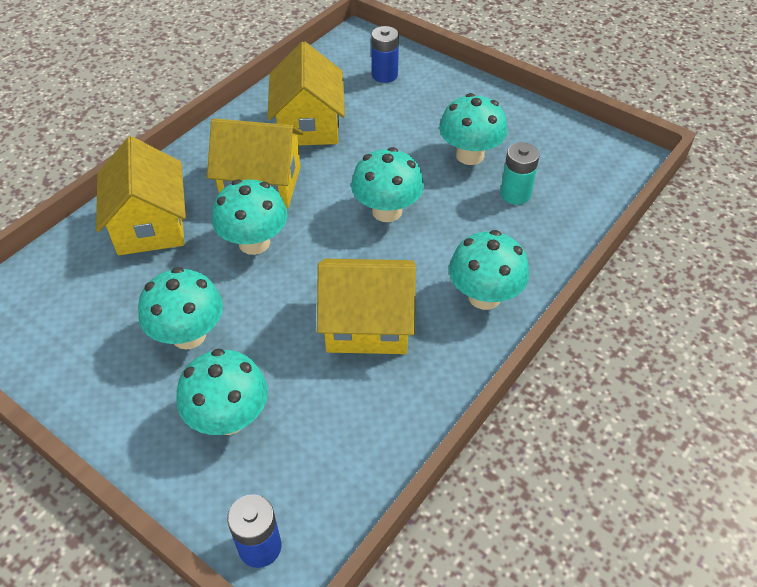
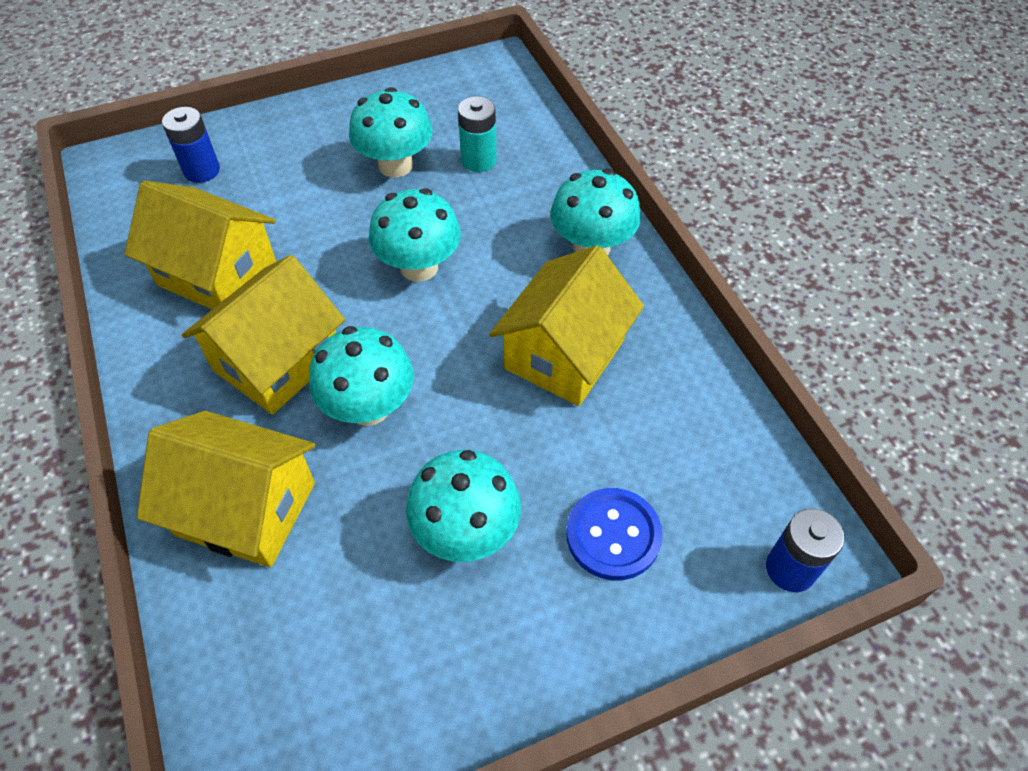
camera: 60 degrees left, 5 degrees up
(229, 418) = (613, 535): turquoise mushroom -> blue button

